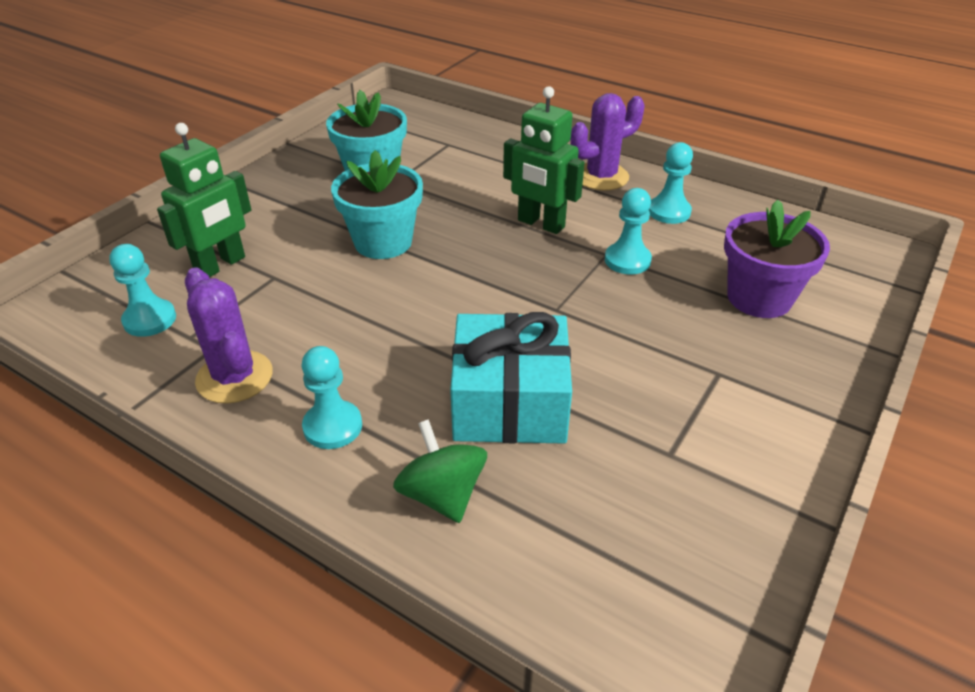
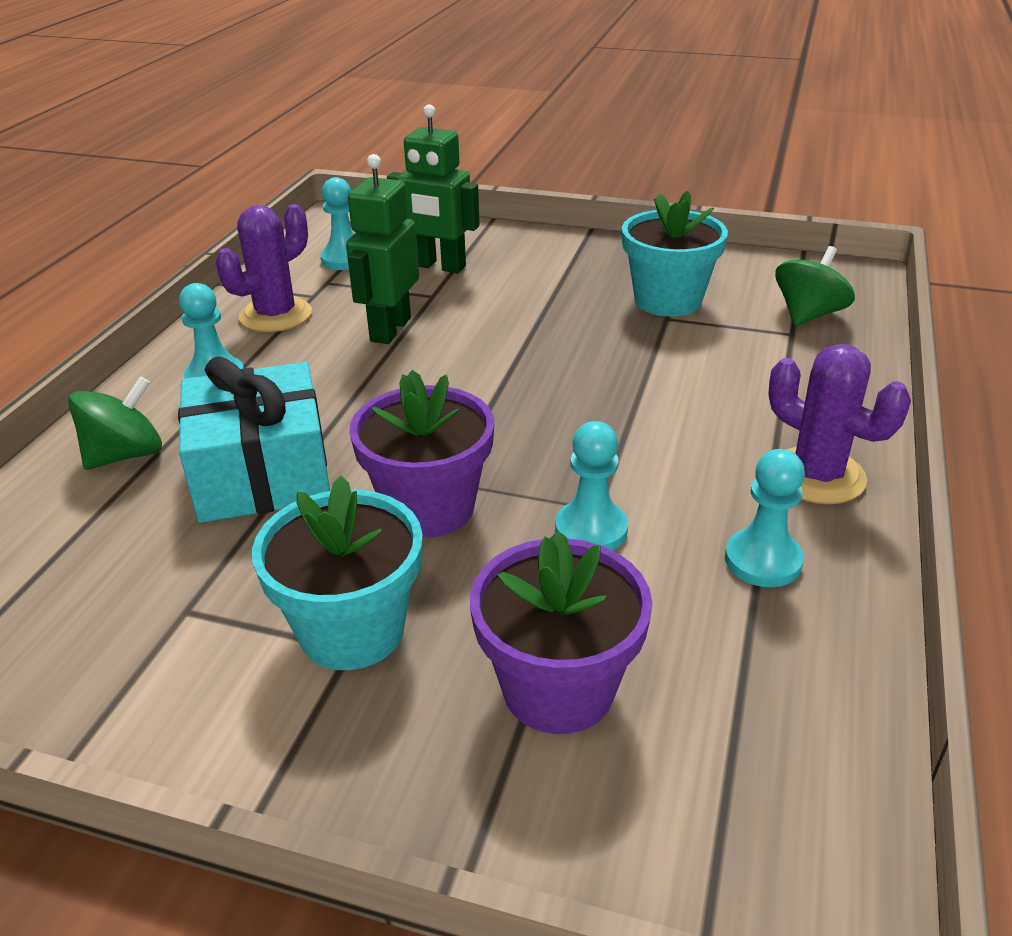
camera: 75 degrees right, 5 degrees down
(383, 242) = (527, 338): turquoise flower pot -> turquoise flower pot (352, 630)
(430, 133) = (808, 315): none -> green spinning top
(540, 224) = (638, 439): green robot -> green robot (390, 329)
(584, 321) = (429, 508): none -> purple flower pot

